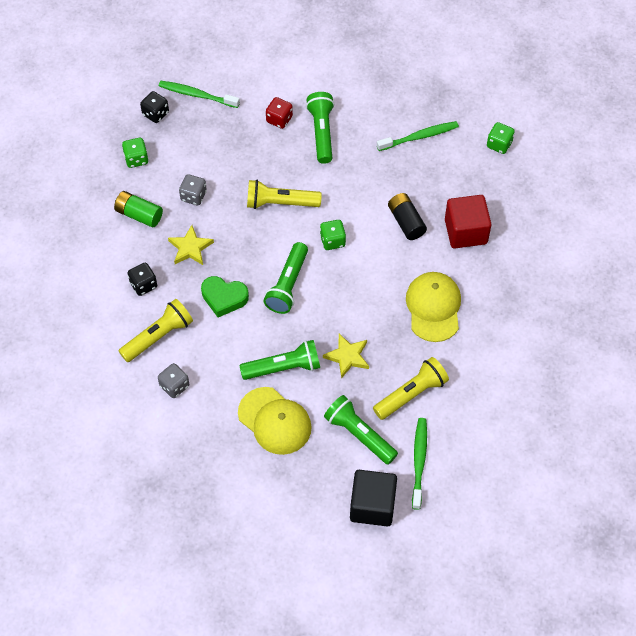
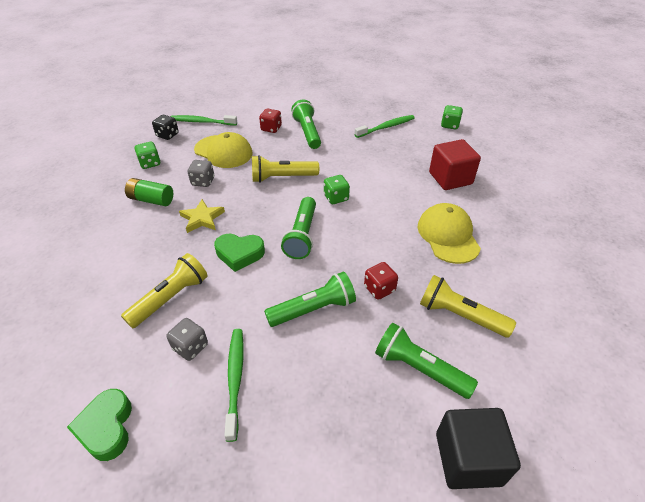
camera: 10 degrees left, 15 degrees down
(110, 440) = (106, 427): none -> green heart
(143, 285) = (155, 253): black dice -> none
(274, 421) = (315, 368): yellow cap -> yellow cap (223, 152)
(347, 356) = (379, 289): yellow star -> red dice
(406, 222) = (396, 178): black battery -> none
(411, 394) = (460, 315): yellow flashlight -> yellow flashlight turned 105 degrees counterclockwise
(419, 462) = (501, 389): green toothbrush -> green toothbrush (235, 379)

